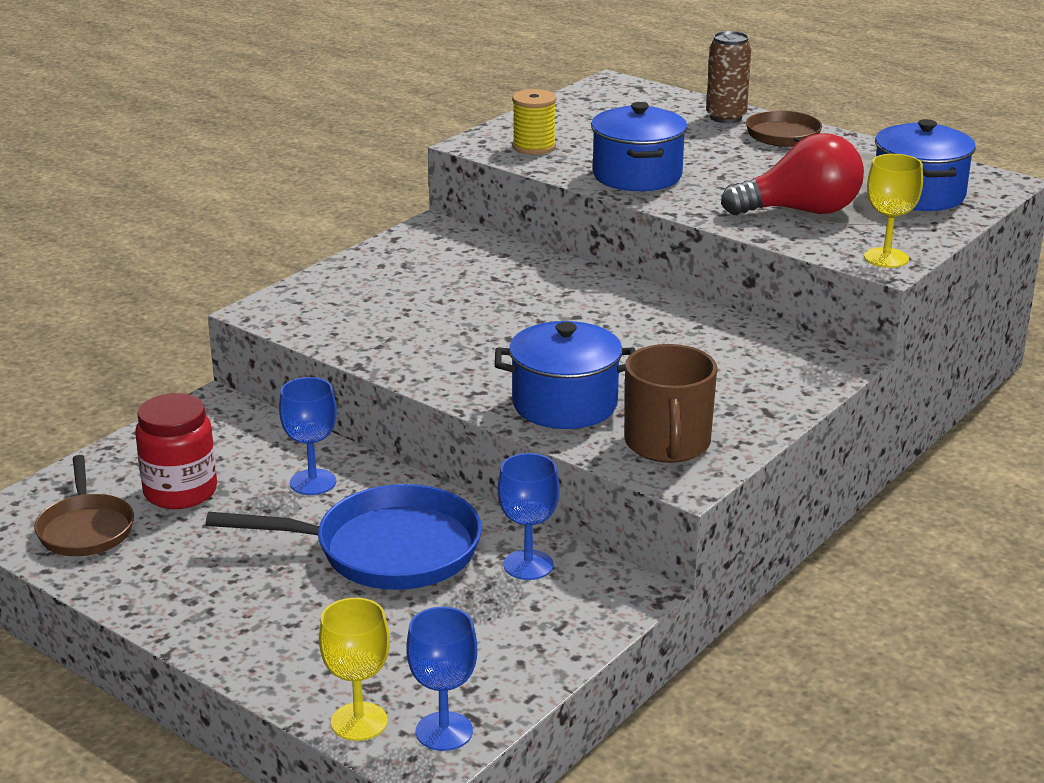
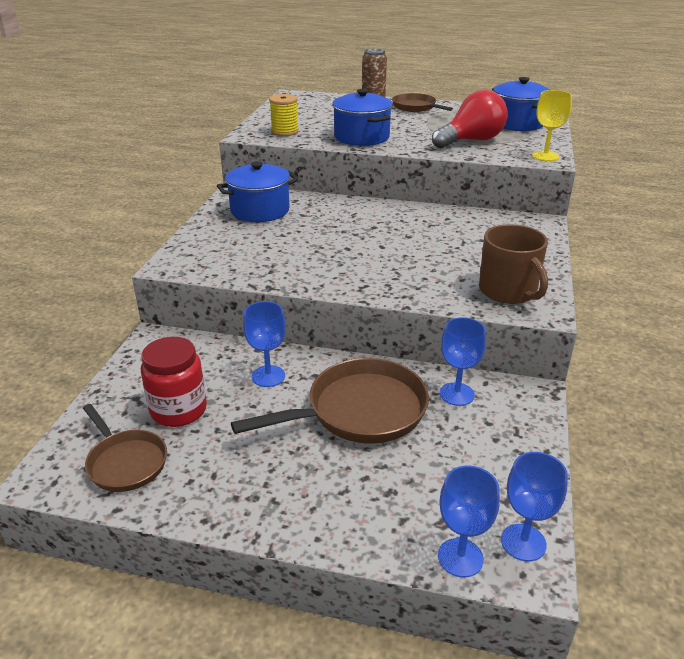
camera: 25 degrees left, 5 degrees up
(359, 722) = (460, 557): yellow goblet -> blue goblet
(387, 550) = (359, 411): blue pan -> brown pan
(565, 404) = (423, 281): blue pot -> blue pot (260, 210)

